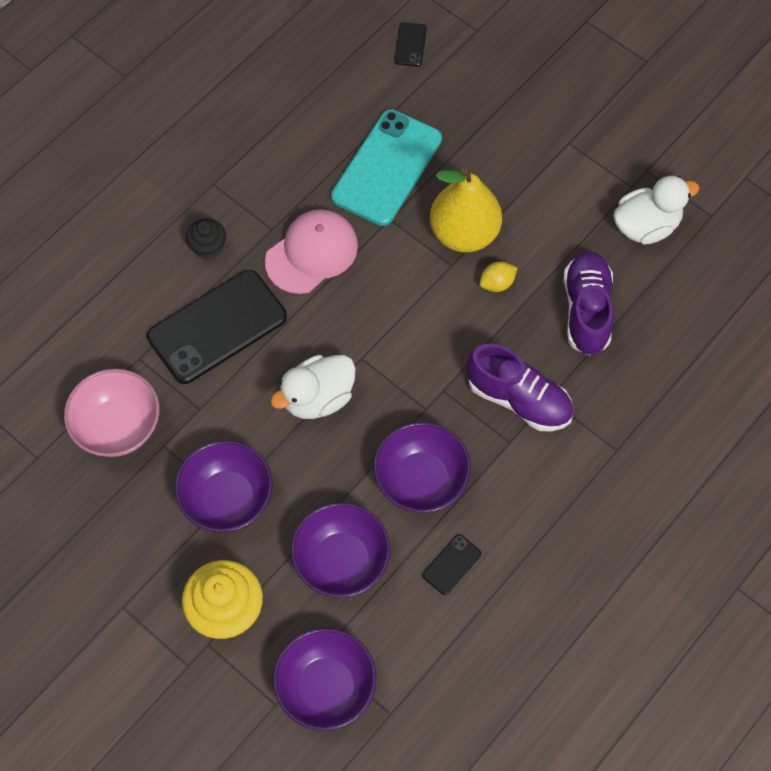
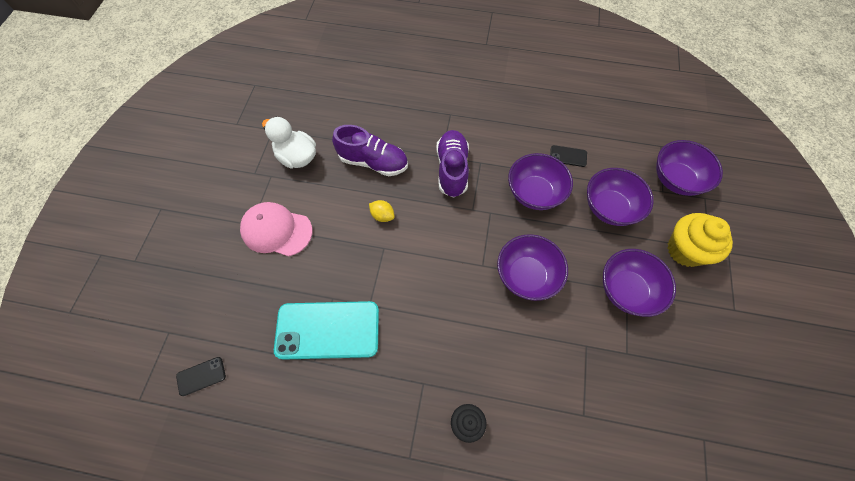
camera: 120 degrees left, 0 degrees up
(118, 426) = (639, 394): pink bowl -> none
(217, 327) = (523, 373): black phone -> none
(312, 253) = (426, 342): pink cap -> pink cap (276, 230)
(318, 398) = (526, 276): white duck -> purple bowl
(464, 233) = (356, 252): yellow pear -> none
(586, 310) = (373, 162): purple shoe -> purple shoe turned 135 degrees counterclockwise

